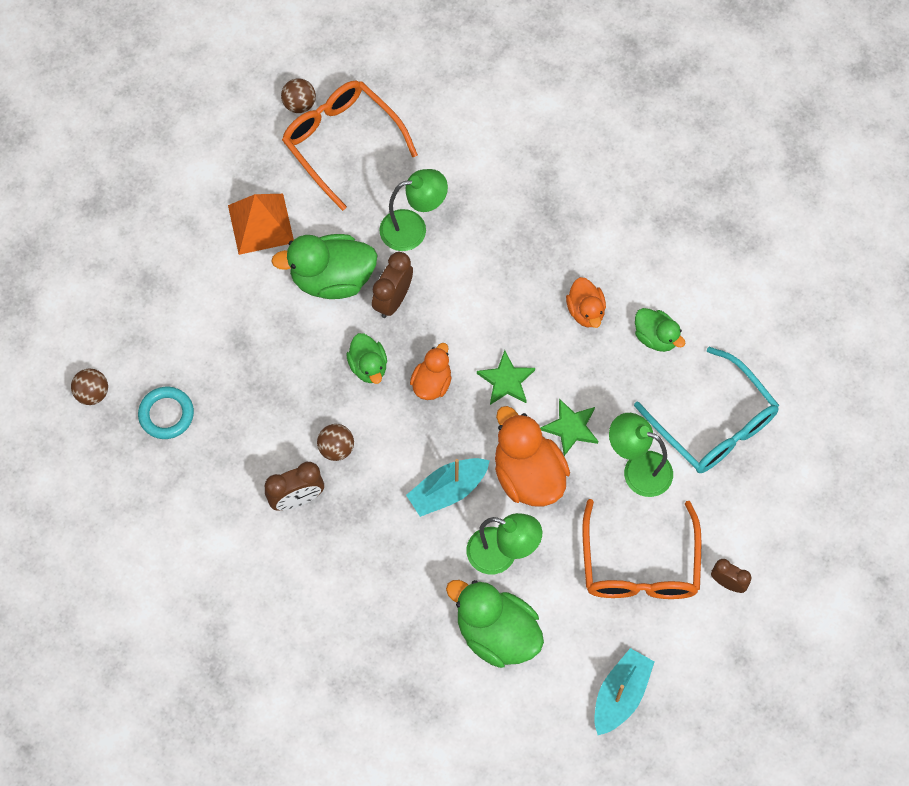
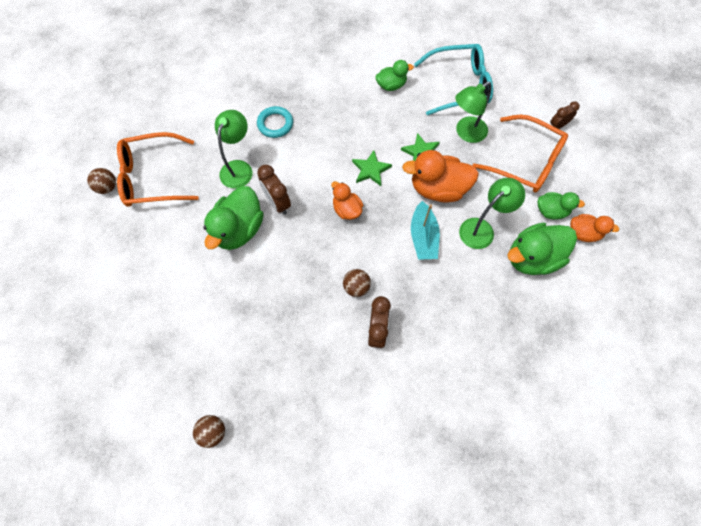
camera: 60 degrees left, 0 degrees up
(166, 414) = (263, 386): turquoise ring -> turquoise ring (275, 124)
(260, 223) = (170, 252): orange pyramid -> none
(368, 366) = (312, 239): green duck -> green duck (551, 211)
(585, 311) = (353, 109): orange duck -> orange duck (583, 233)
(620, 695) = (602, 211): turquoise boat -> none

